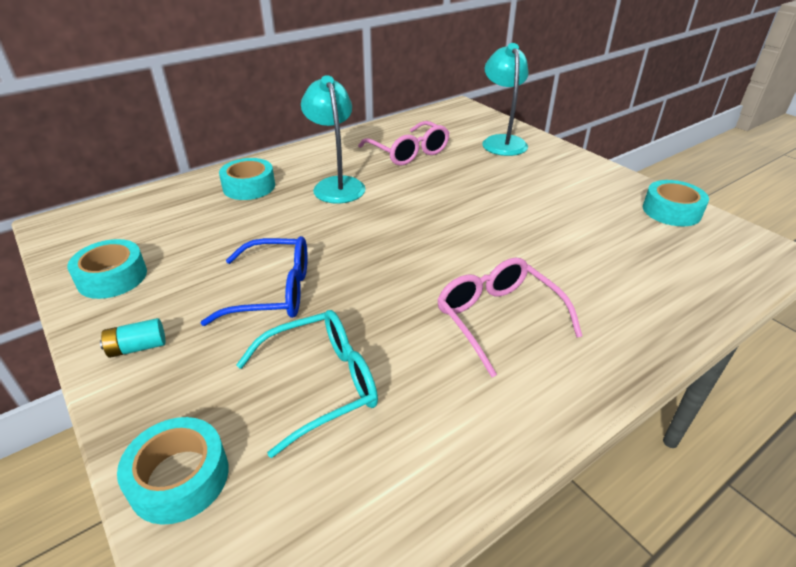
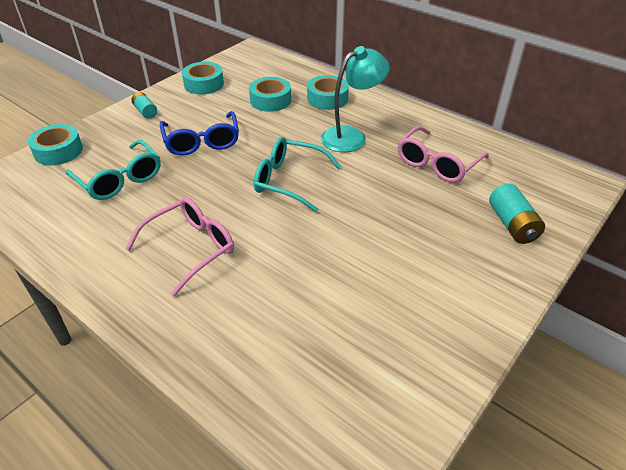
camera: 75 degrees right, 5 degrees up
(396, 234) = (288, 180): none -> turquoise glasses
(502, 141) = (512, 225): turquoise lamp -> turquoise battery
(671, 211) = (420, 383): turquoise tape -> turquoise tape (270, 100)

